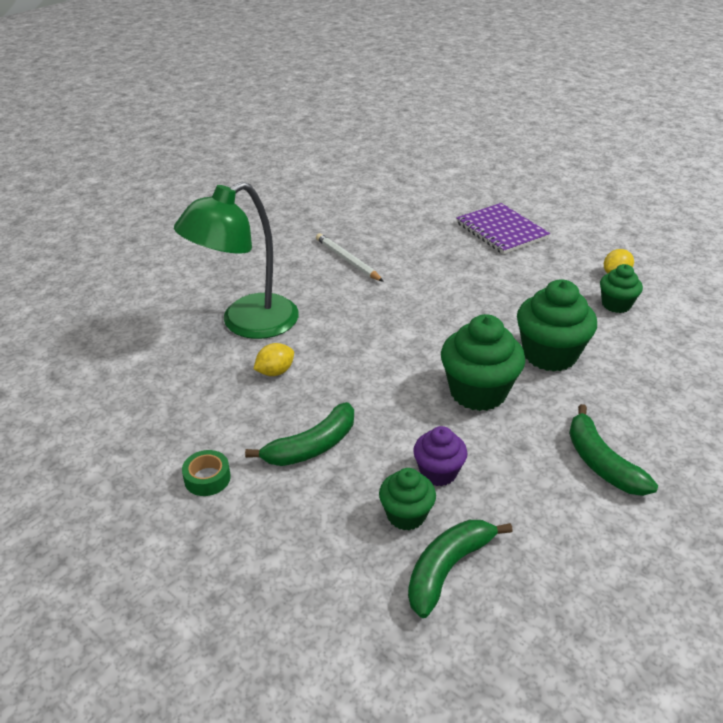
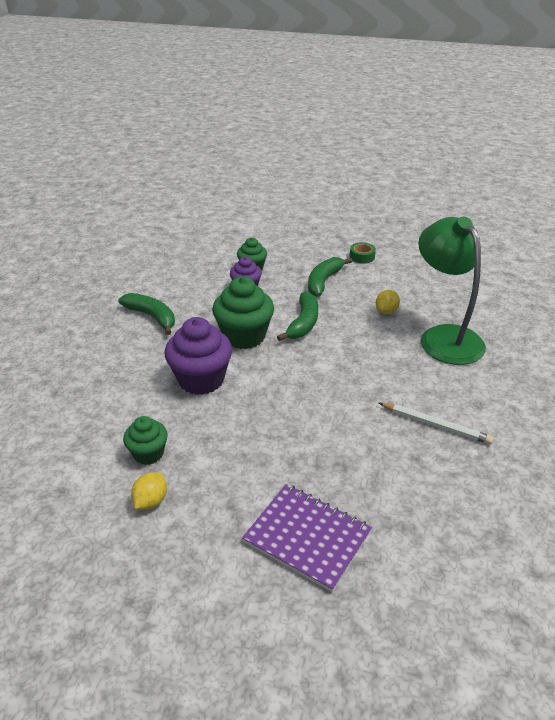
camera: 155 degrees right, 0 degrees up
(247, 323) = (444, 337): green lamp -> green lamp turned 45 degrees counterclockwise
(447, 569) = (221, 257): green banana -> green banana (303, 323)
(549, 354) = (201, 379): green cupcake -> purple cupcake

